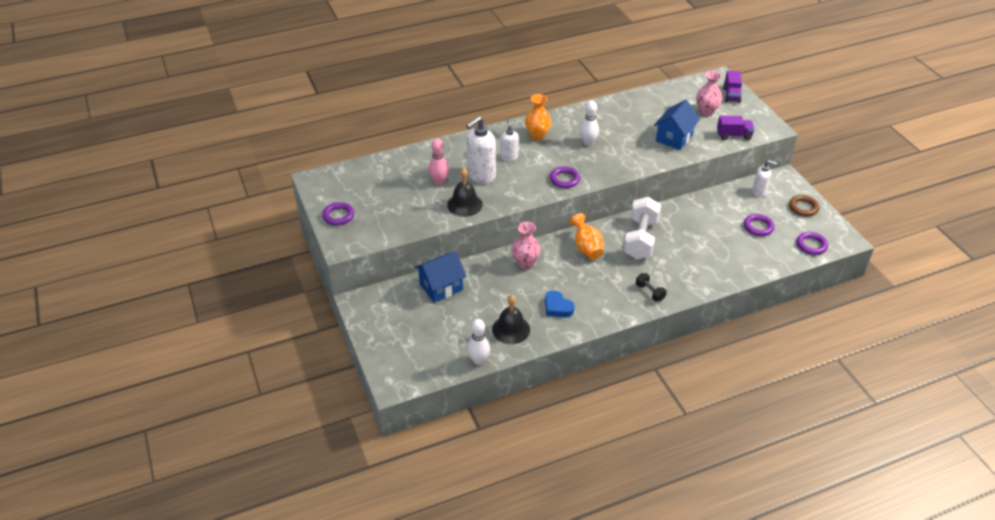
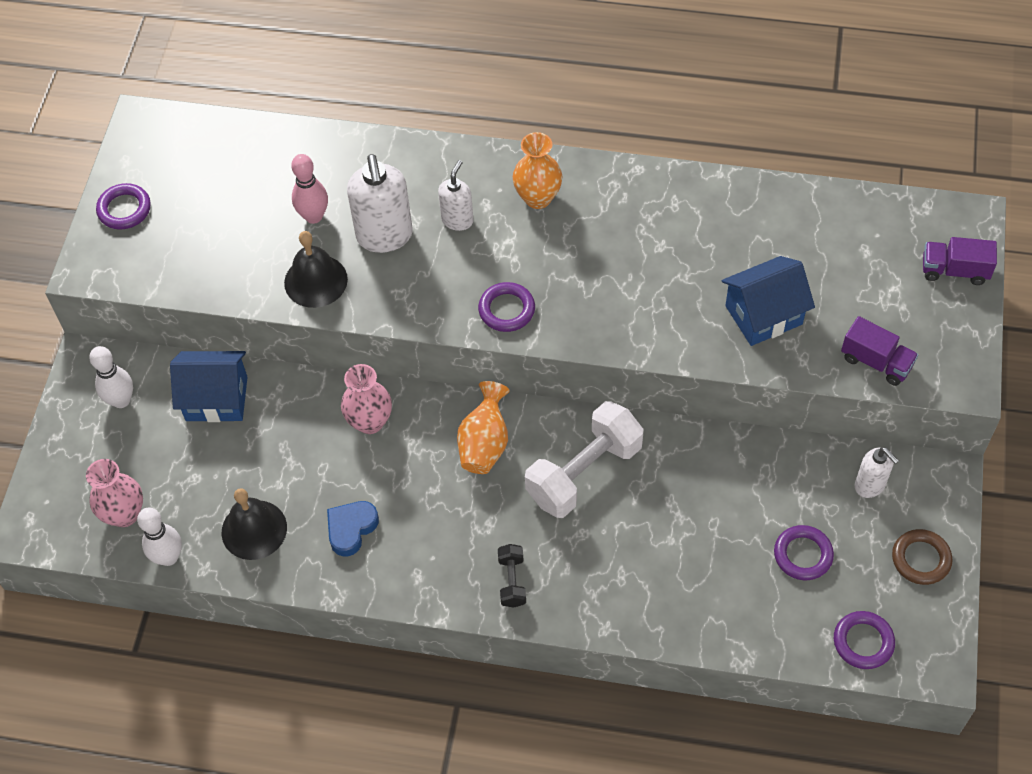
camera: 35 degrees right, 15 degrees up
(481, 175) = (384, 236): white soap dispenser -> white soap dispenser turned 90 degrees counterclockwise
(557, 307) = (351, 529): blue heart -> blue heart turned 45 degrees clockwise
(588, 143) = (608, 253): white bowling pin -> white bowling pin (121, 400)
(706, 112) = (872, 286): pink vase -> pink vase (124, 514)
(731, 95) = (954, 270): purple truck -> purple truck turned 60 degrees clockwise

